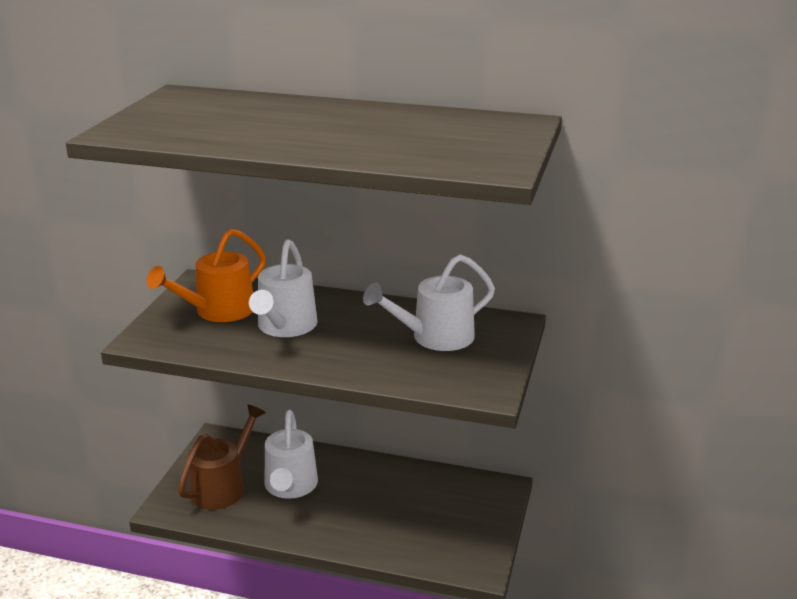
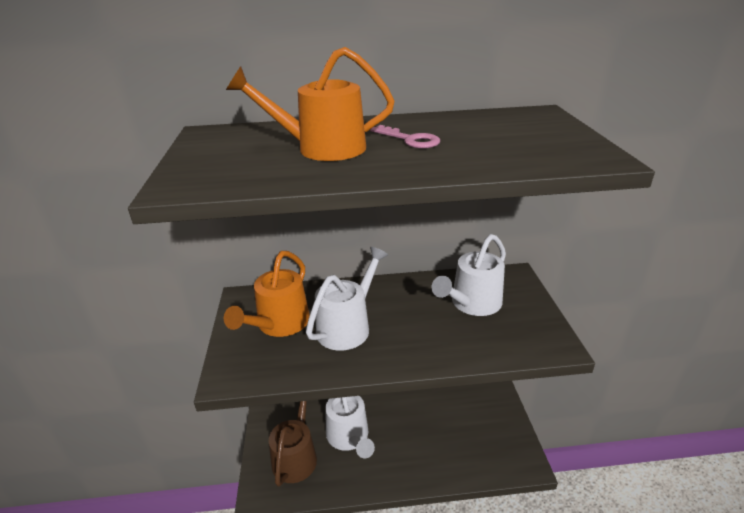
camera: 20 degrees left, 5 degrees up
(260, 122) = (321, 148): none -> orange watering can
(285, 327) = (348, 326): white watering can -> white watering can turned 135 degrees counterclockwise
(350, 127) = (410, 140): none -> pink key

